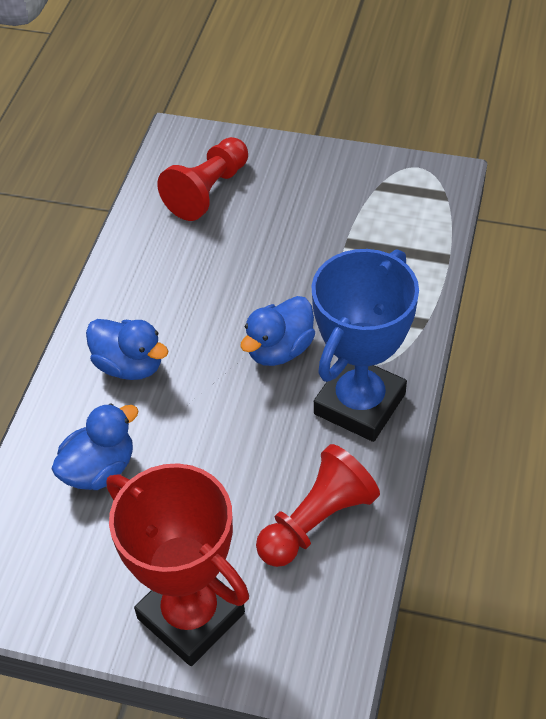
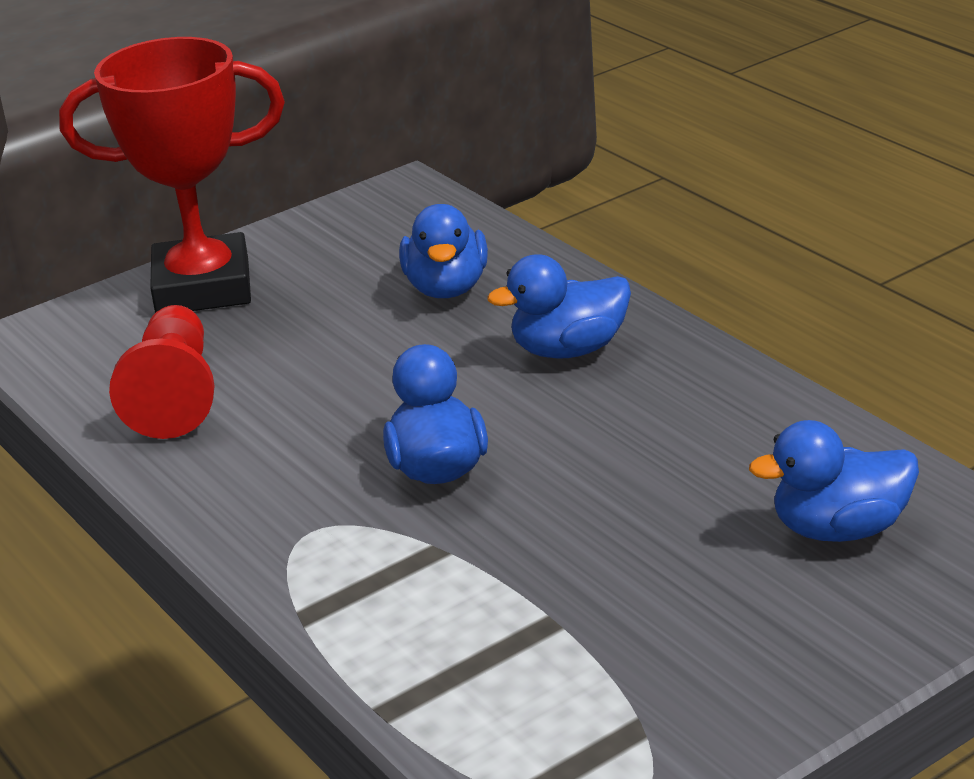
camera: 130 degrees right, 20 degrees down
(208, 191) = (839, 529): red pawn -> blue duck
(359, 404) = (266, 494): blue trophy -> none

